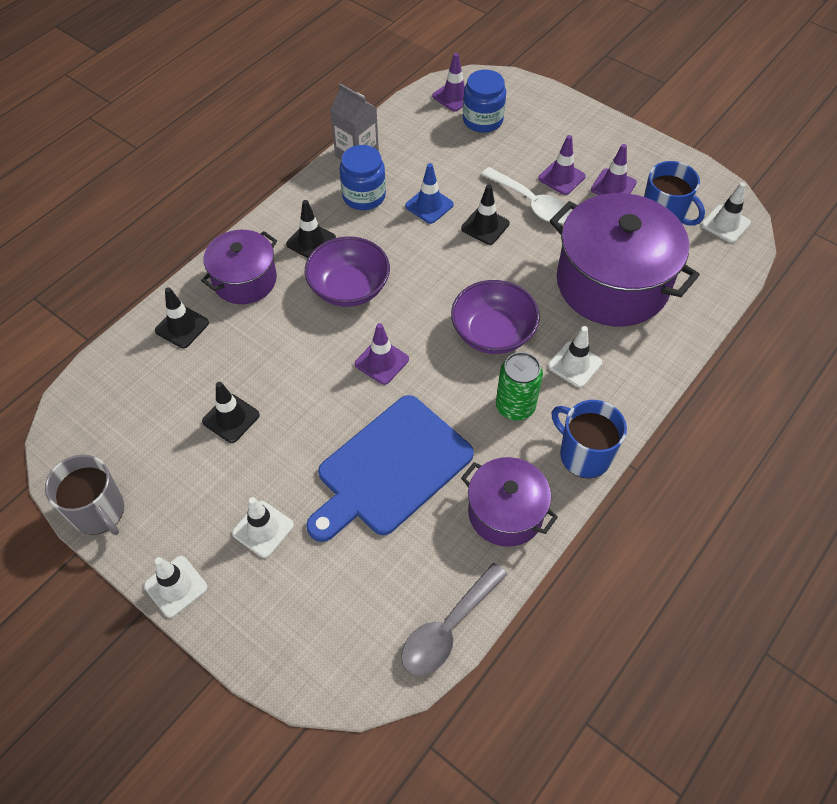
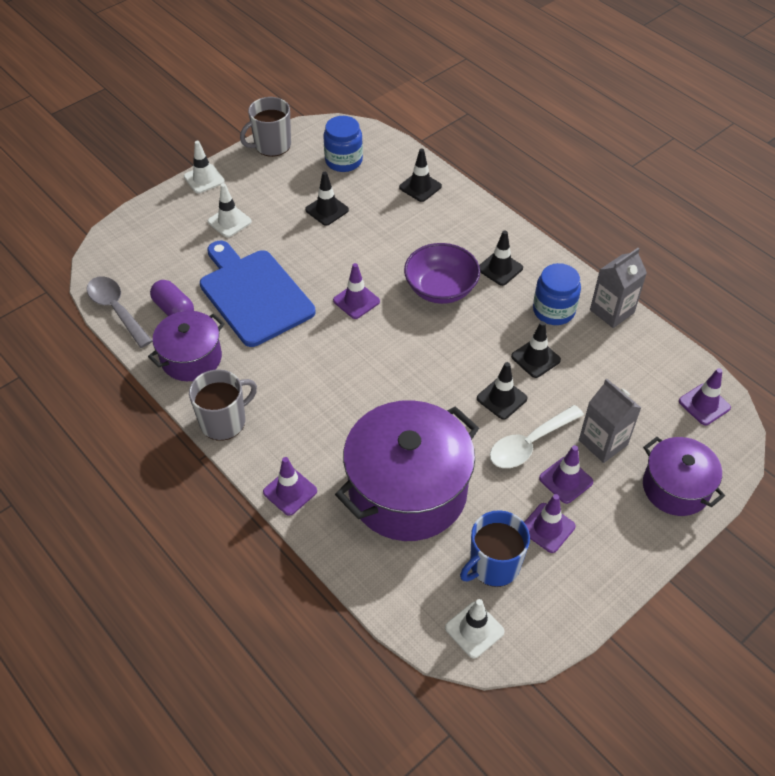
camera: 100 degrees right, 5 degrees down
(245, 280) = (462, 224): purple pot -> purple pot (675, 488)
(429, 205) = (535, 358): blue traffic cone -> black traffic cone
(433, 555) = (174, 309): none -> purple capsule
(482, 120) = (663, 424): blue jar -> blue jar (343, 161)
(493, 333) = (368, 381): purple bowl -> none
(514, 156) = (603, 442): none -> grey carton
(515, 406) = (286, 383): green can -> none
(575, 364) = (318, 436): white traffic cone -> none
(584, 455) = (224, 421): blue mug -> grey mug
(647, 375) = (290, 491): none -> purple traffic cone

